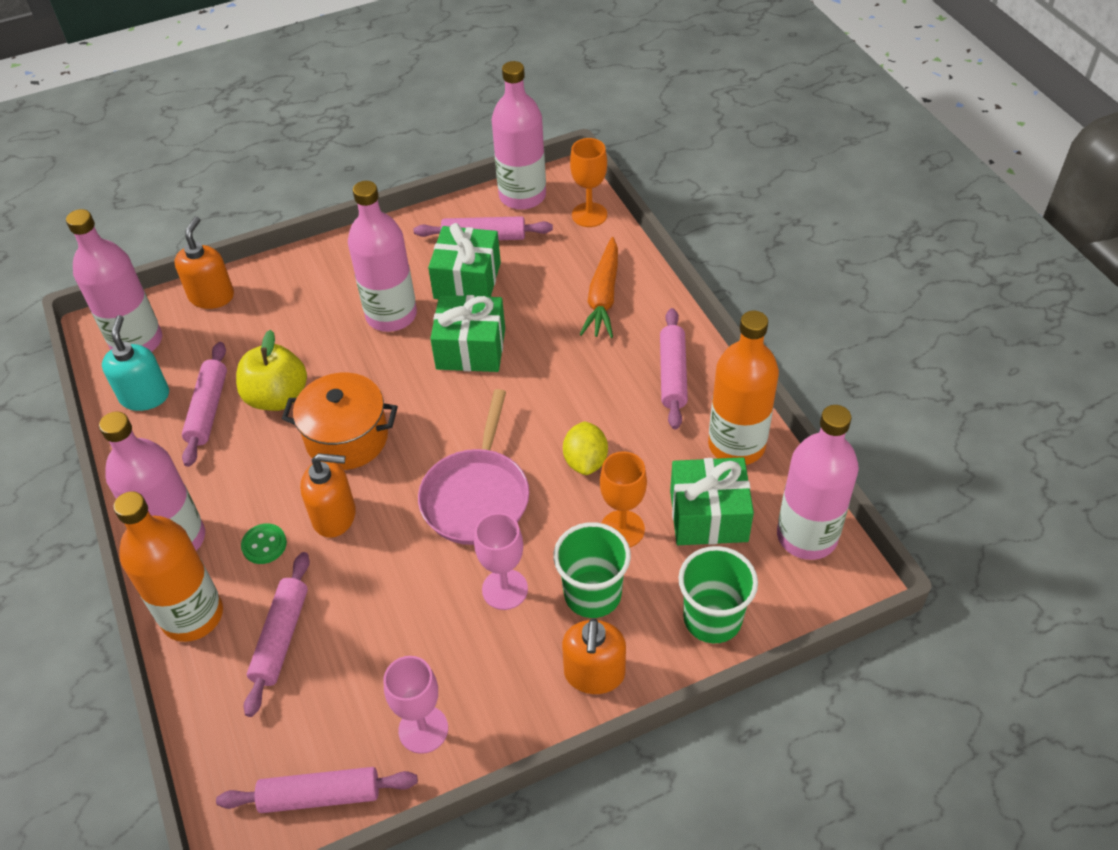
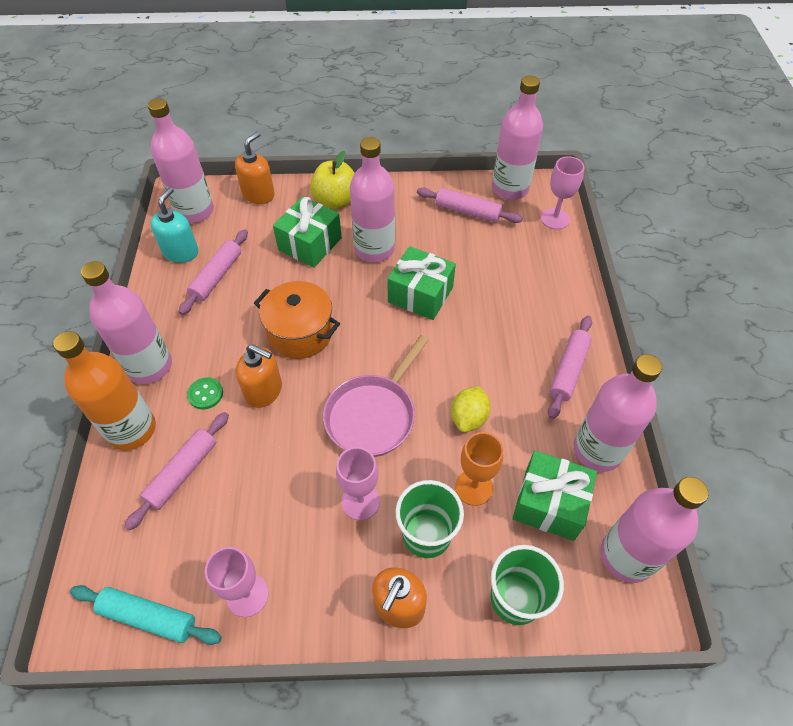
camera: 20 degrees right, 5 degrees up
(277, 397) = (267, 284): yellow apple -> yellow apple (336, 201)
(320, 796) = (148, 617): pink rolling pin -> turquoise rolling pin
(467, 280) = (441, 241): green gift -> green gift (310, 244)
(589, 215) = (555, 219): orange goblet -> pink goblet
(603, 296) = (539, 287): orange carrot -> none
(736, 445) = (597, 450): orange bottle -> pink bottle

